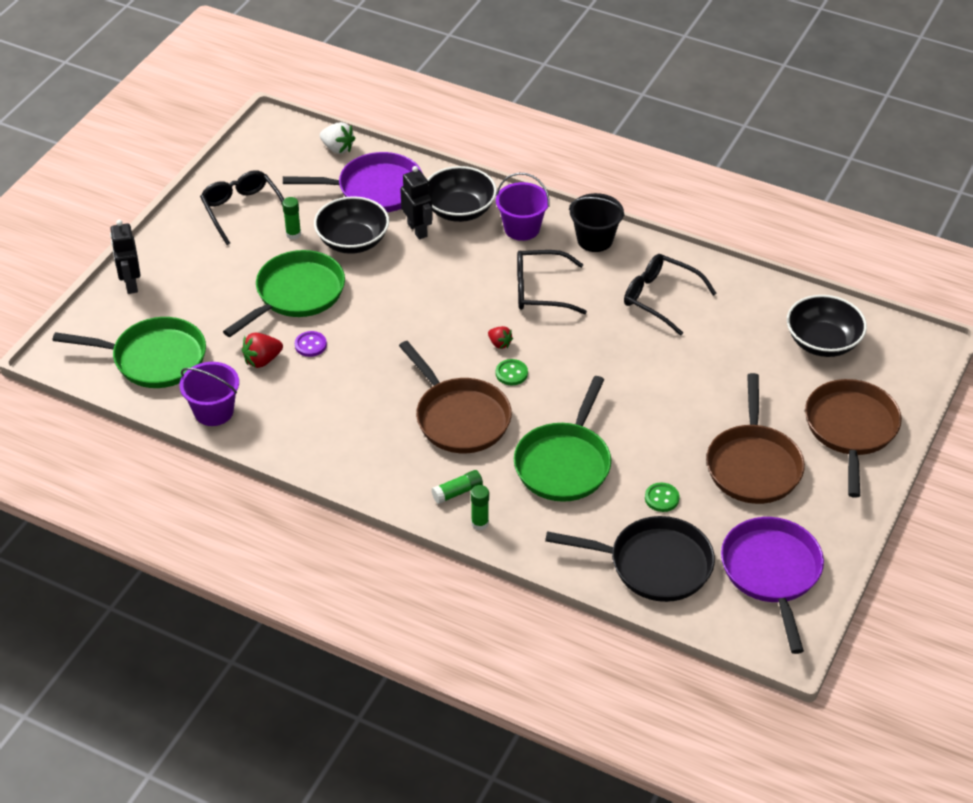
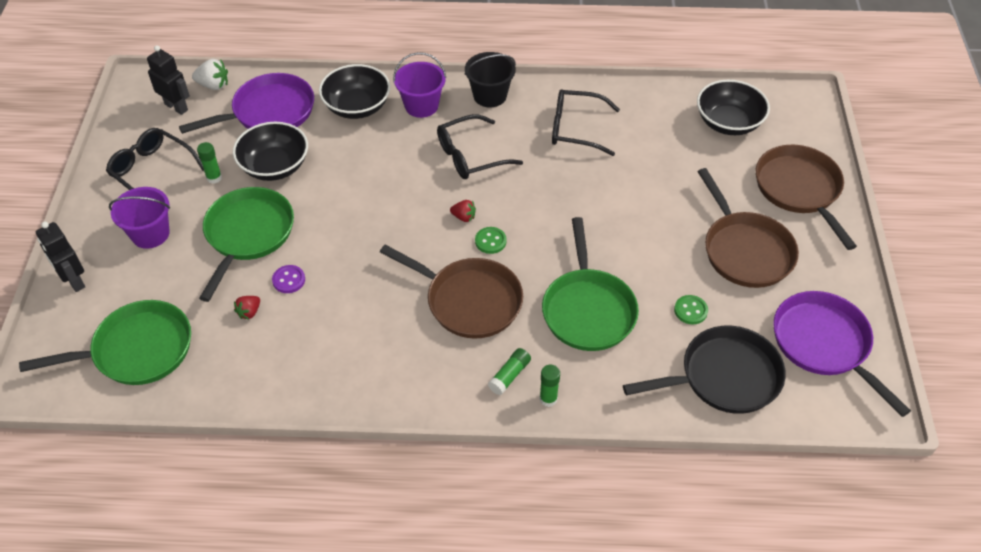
camera: 25 degrees left, 5 degrees up
(214, 411) = (227, 383): purple bucket -> purple bucket (150, 234)
(262, 360) = (249, 312): red strawberry -> red strawberry, size x0.65
(417, 230) = (329, 136): black robot -> black robot (176, 107)

